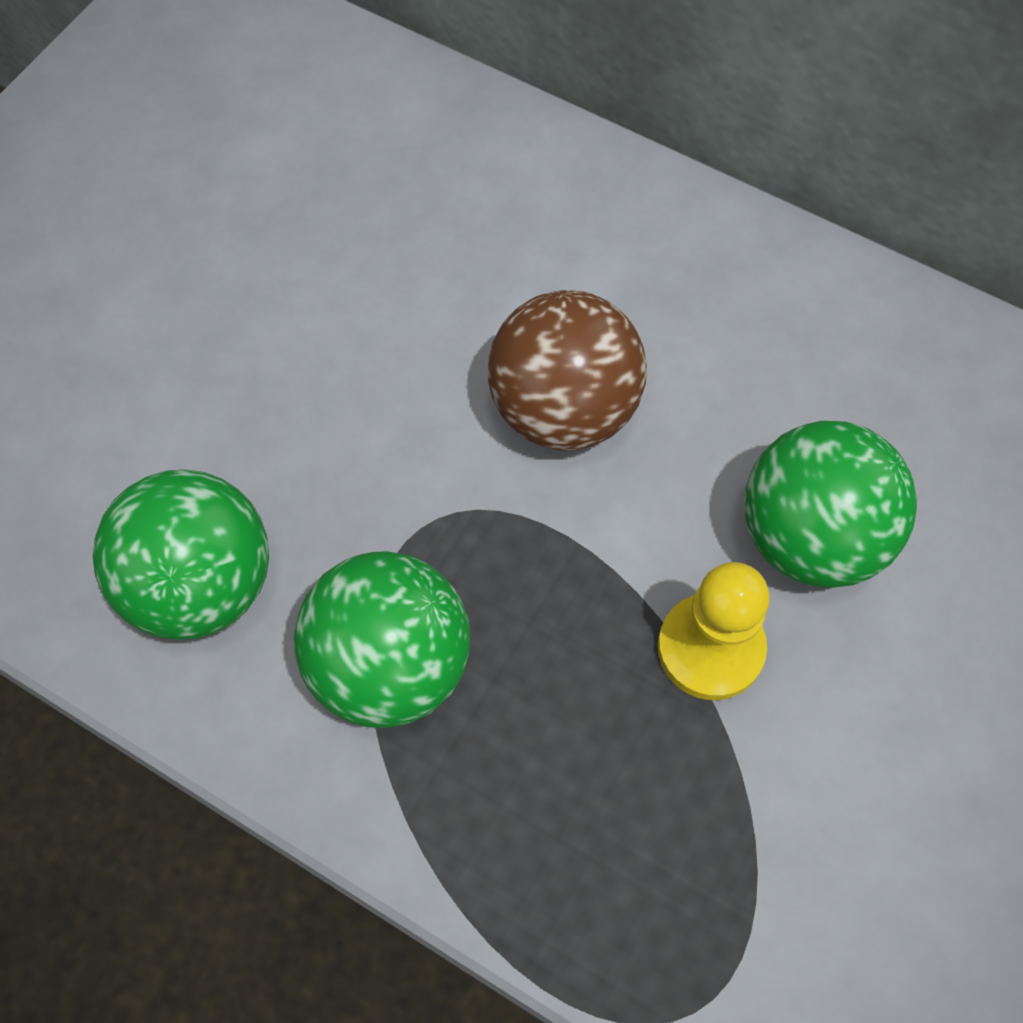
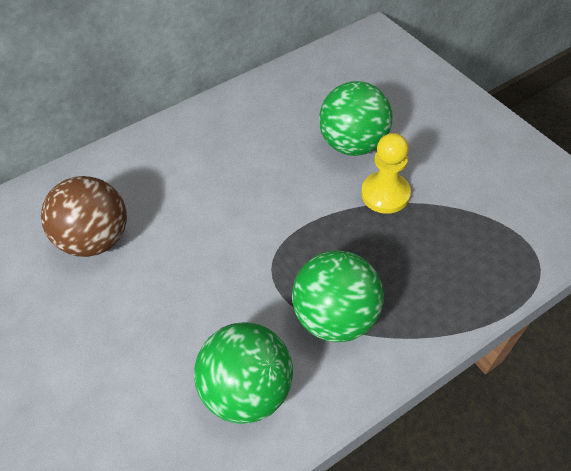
camera: 60 degrees left, 10 degrees down
(564, 410) = (246, 201): brown ball -> brown ball (98, 239)

